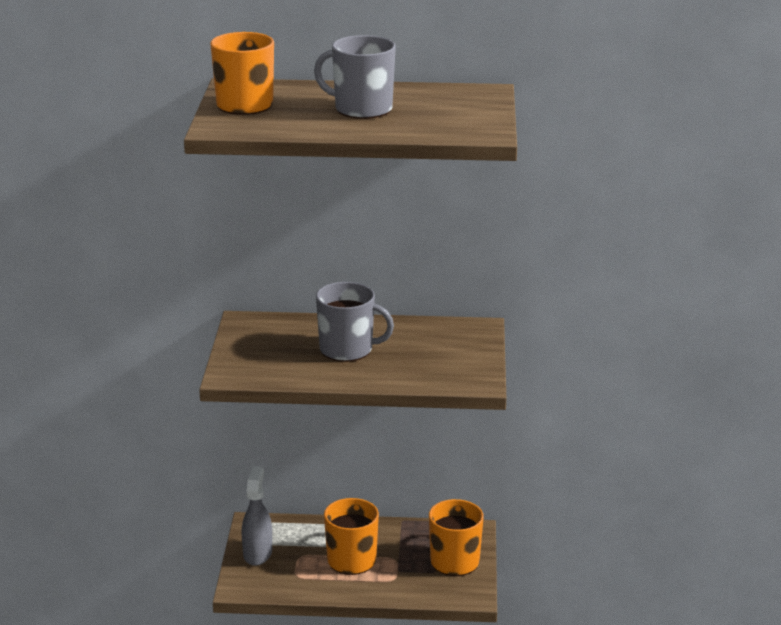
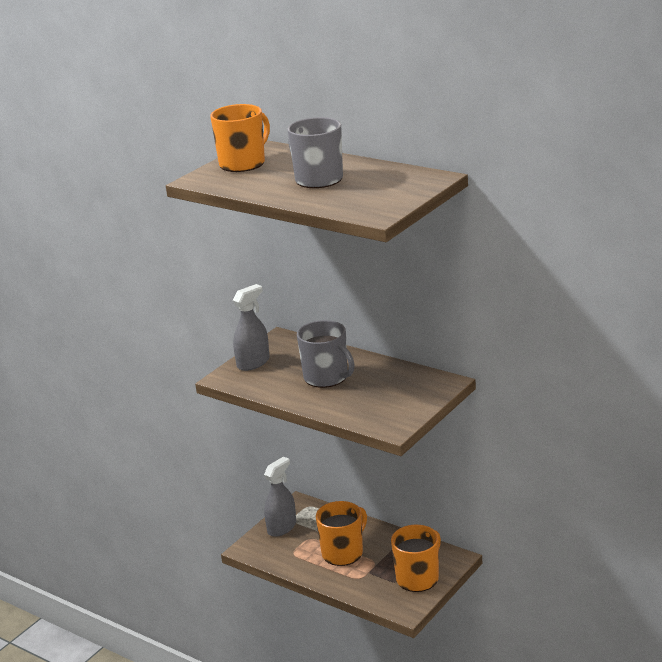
camera: 35 degrees right, 0 degrees up
(244, 352) = (253, 363): none -> grey spray bottle

